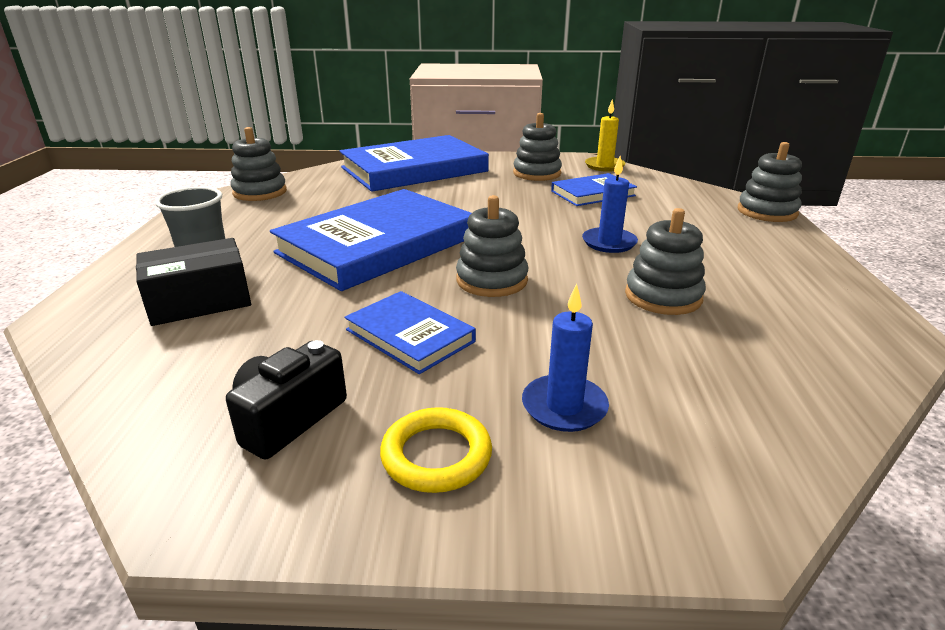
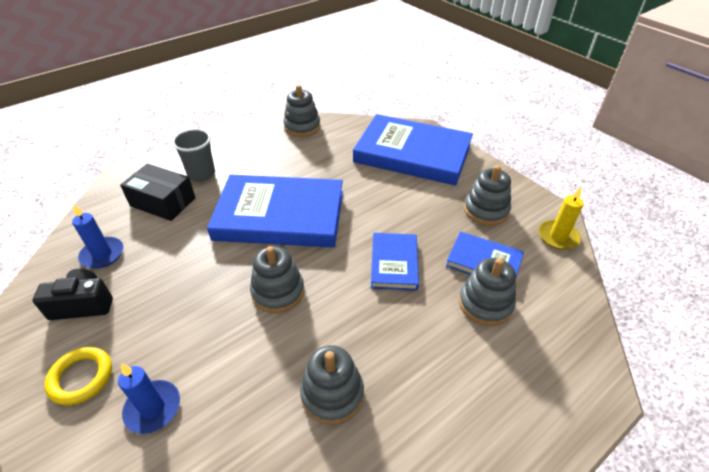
camera: 50 degrees right, 15 degrees up
(409, 336) = (184, 298): blue book -> blue book (394, 263)
(609, 243) = (396, 319): blue candle -> blue candle (102, 254)
(767, 212) = (591, 397): grey stacking toy -> grey stacking toy (485, 303)

